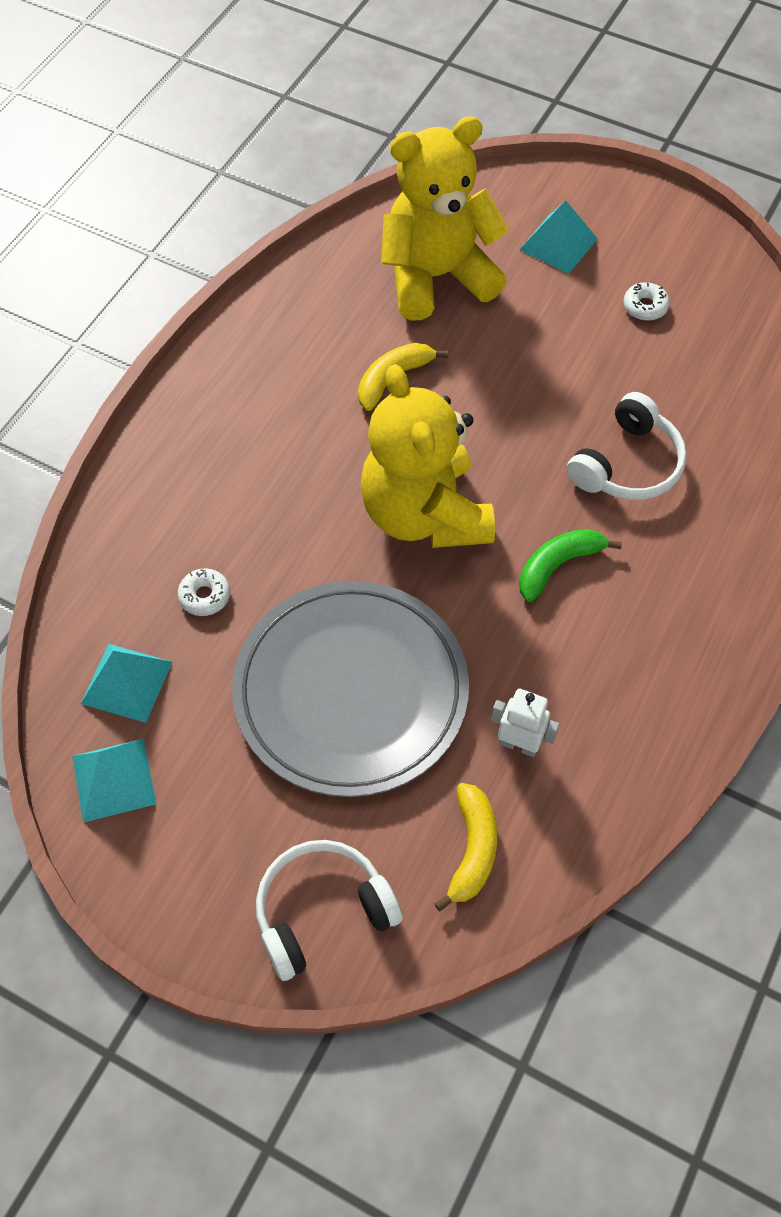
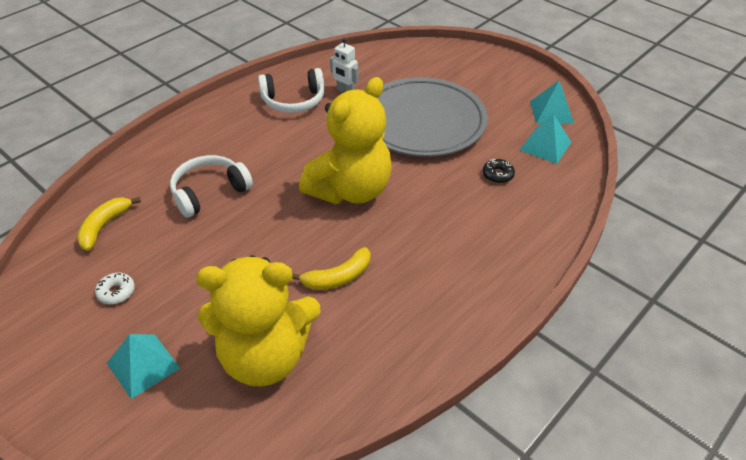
camera: 165 degrees left, 15 degrees down
(205, 596) = (497, 175): white donut -> black donut
(322, 911) = (456, 60): white headphones -> white headphones (293, 101)
(425, 514) = (350, 190): yellow teddy bear -> yellow teddy bear turned 45 degrees clockwise
(472, 849) = (383, 66): yellow banana -> yellow banana (104, 226)
(558, 565) = (285, 152): green banana -> none

